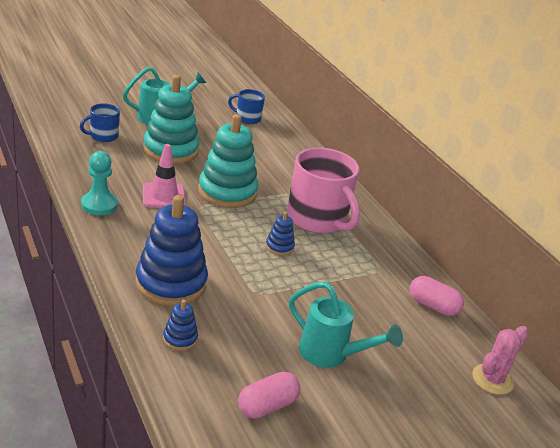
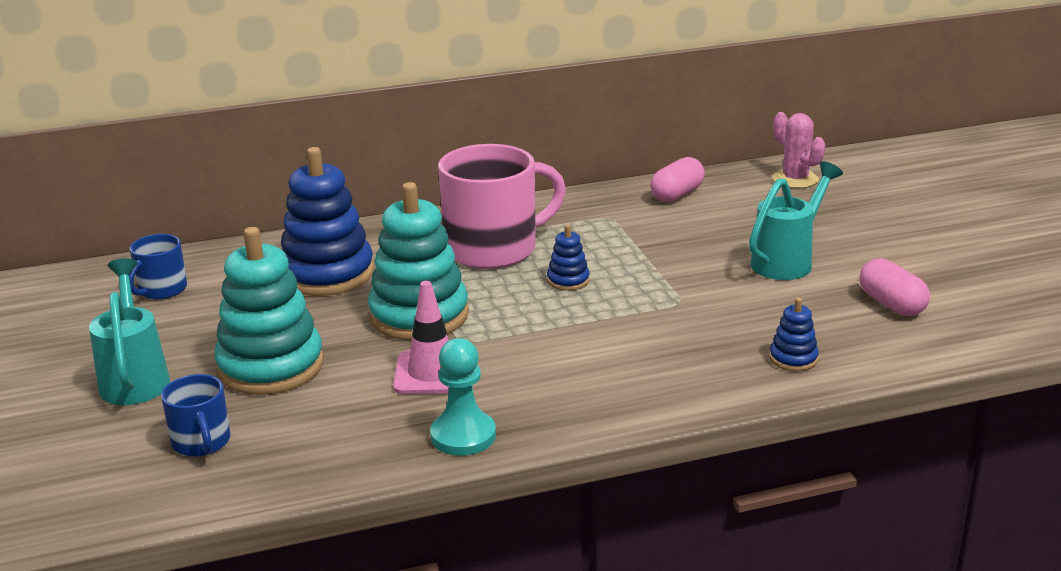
camera: 75 degrees left, 5 degrees down
(171, 283) = (673, 365): blue stacking toy -> blue stacking toy (327, 274)

